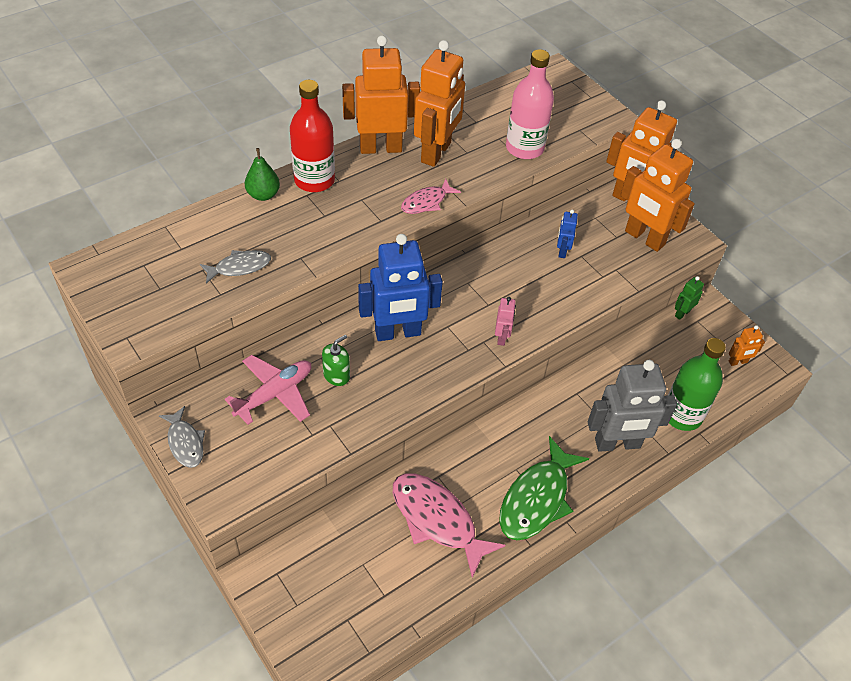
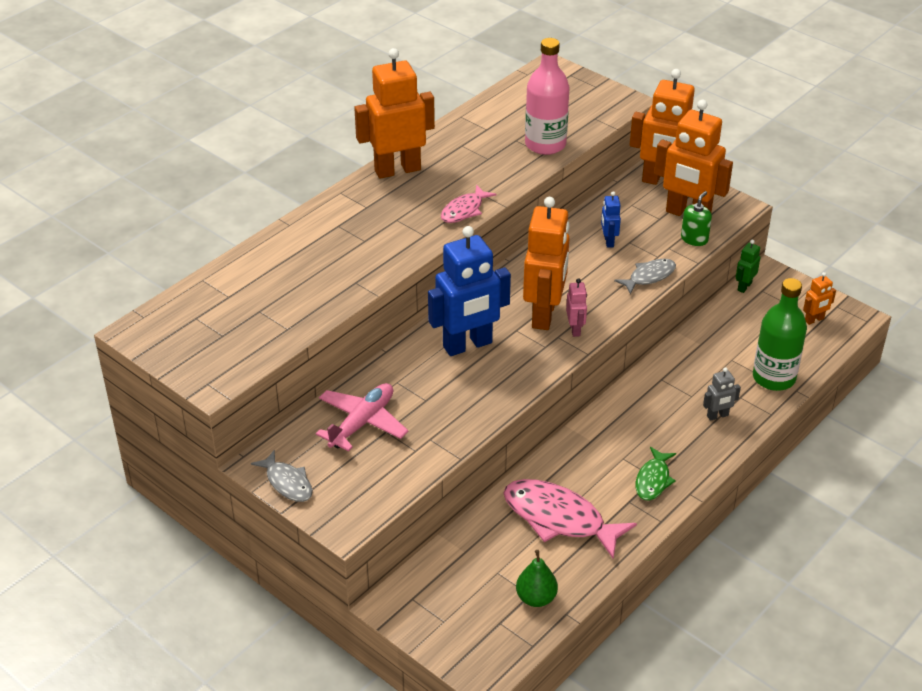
camera: 10 degrees left, 10 degrees down
(239, 267) = (297, 302): grey fish -> grey fish (649, 276)
(263, 195) = (293, 233): green pear -> green pear (536, 598)
(314, 180) = (341, 211): red bottle -> none
(336, 375) = (419, 394): green soap dispenser -> green soap dispenser (694, 239)
(436, 153) = (457, 164): orange robot -> orange robot (544, 315)
(537, 499) = (653, 480): green fish -> green fish, size x0.55
(617, 444) = (717, 416): grey robot -> grey robot, size x0.45

